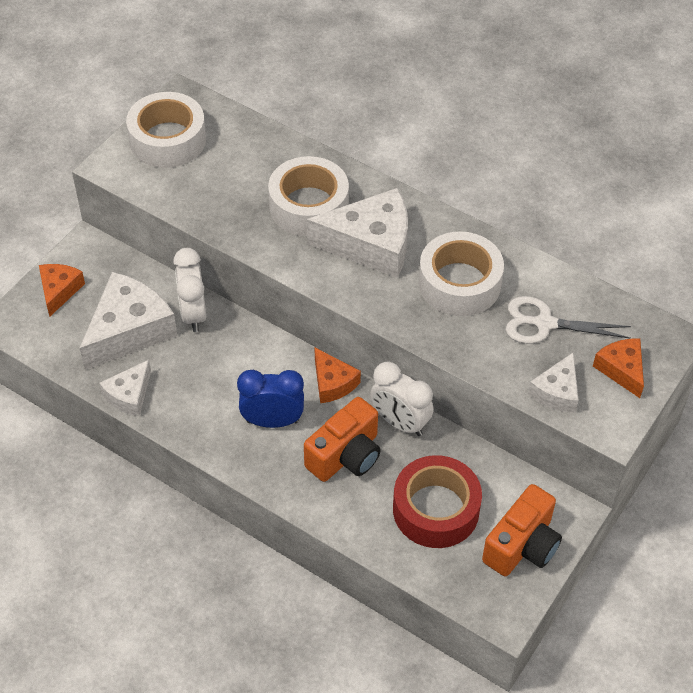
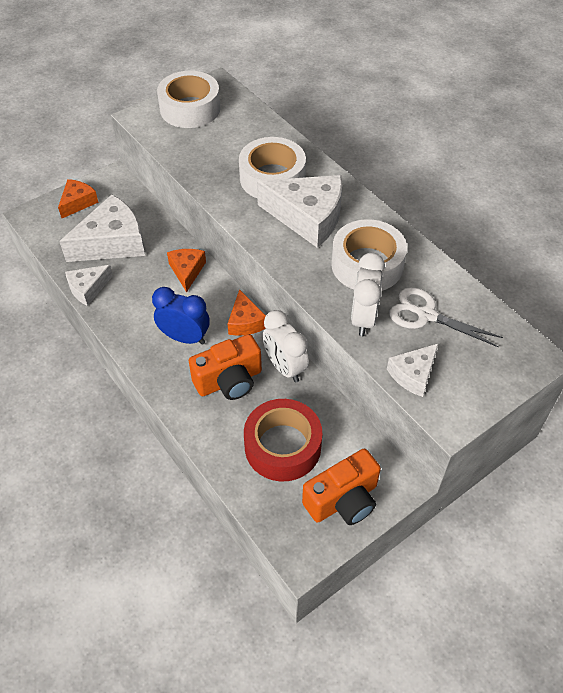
camera: 20 degrees right, 0 degrees up
(193, 314) = (165, 243): white clock -> white clock (363, 318)
(621, 370) = (480, 372): orange cheese -> orange cheese (187, 271)

